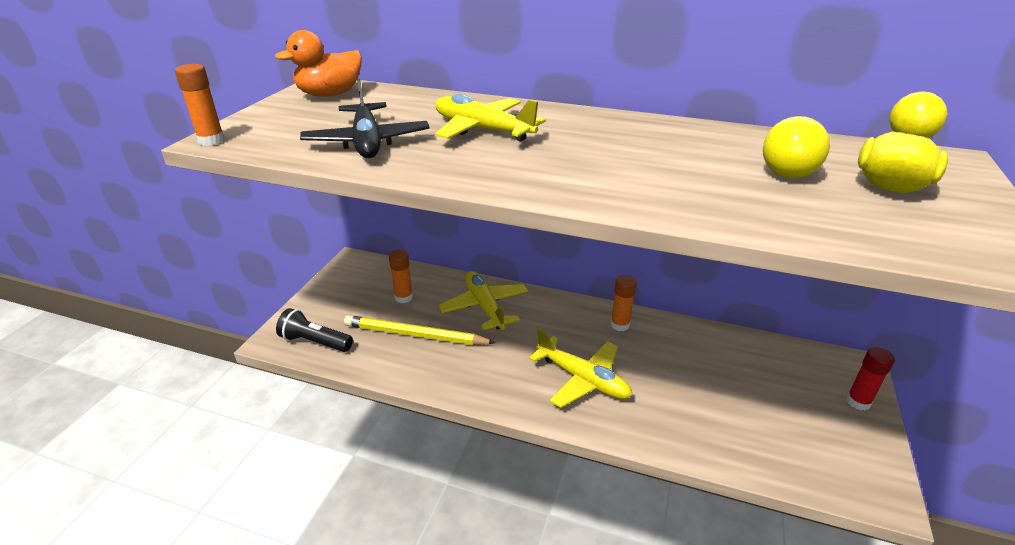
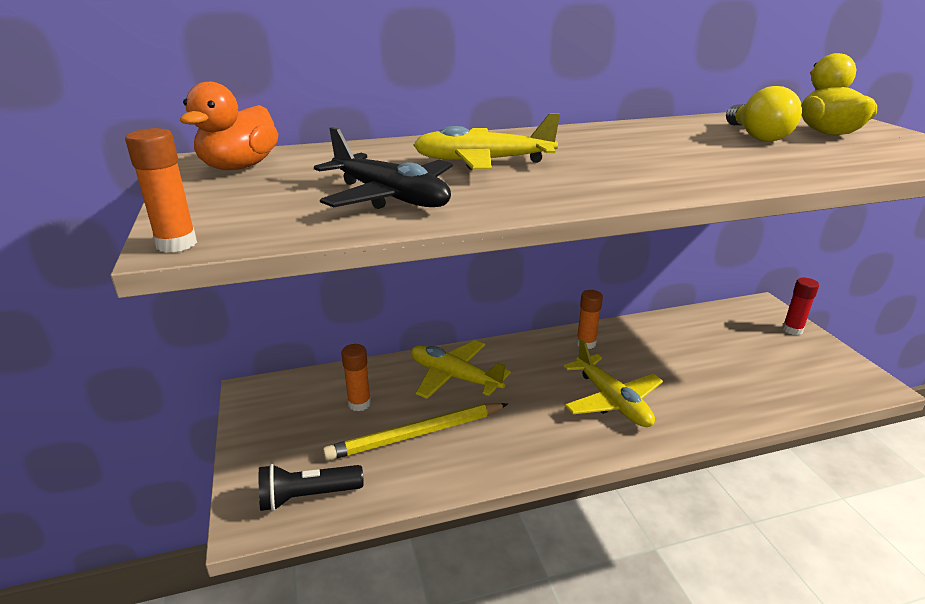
camera: 35 degrees left, 5 degrees down
(583, 379) = (612, 401): yellow plane -> yellow plane turned 60 degrees clockwise

